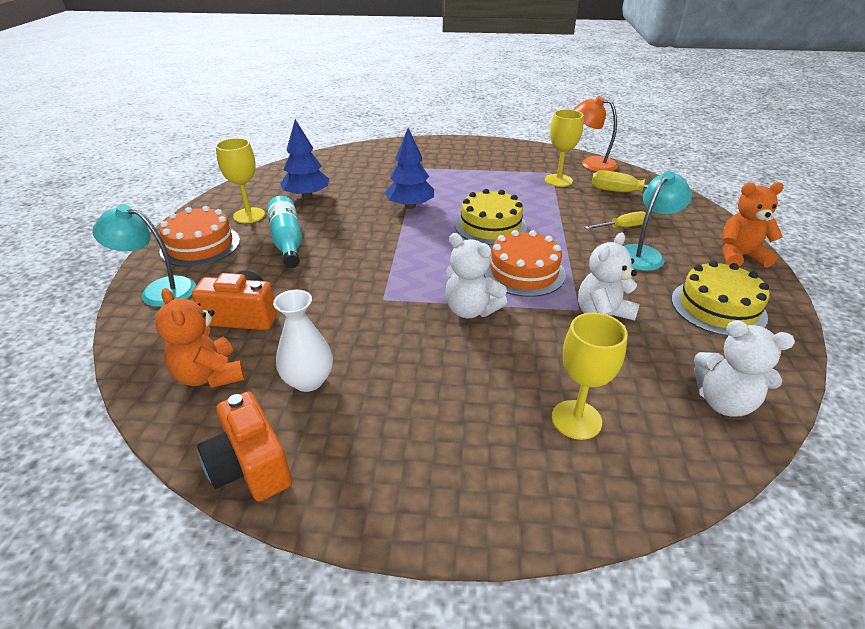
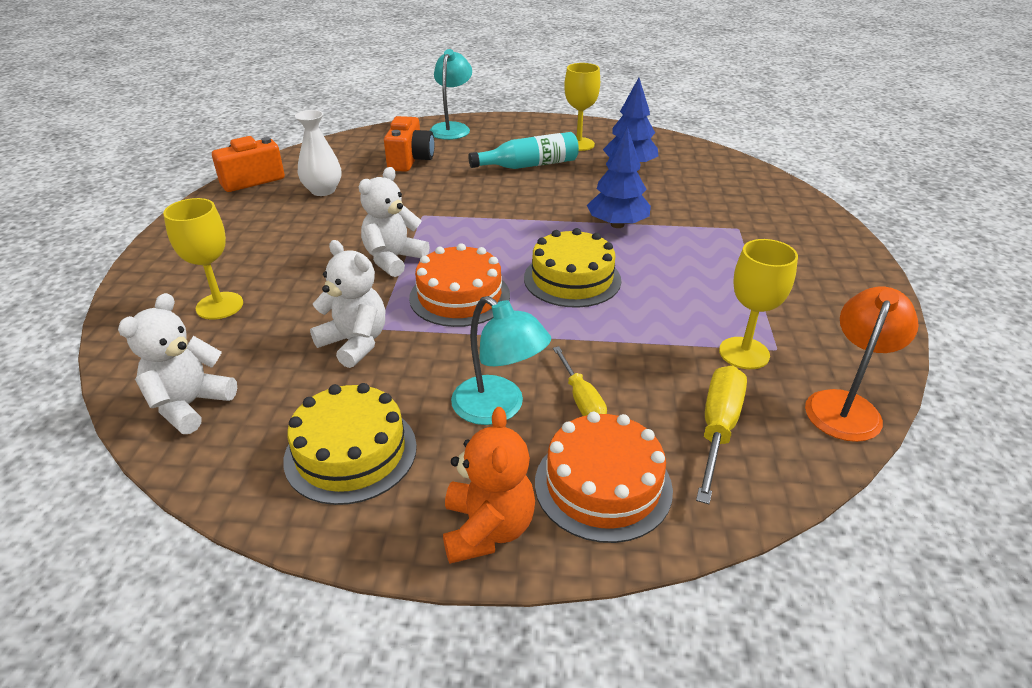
camera: 90 degrees right, 0 degrees up
(200, 245) = (520, 132): orange cake -> orange cake (603, 485)
(209, 375) = (343, 158): orange teddy bear -> none

